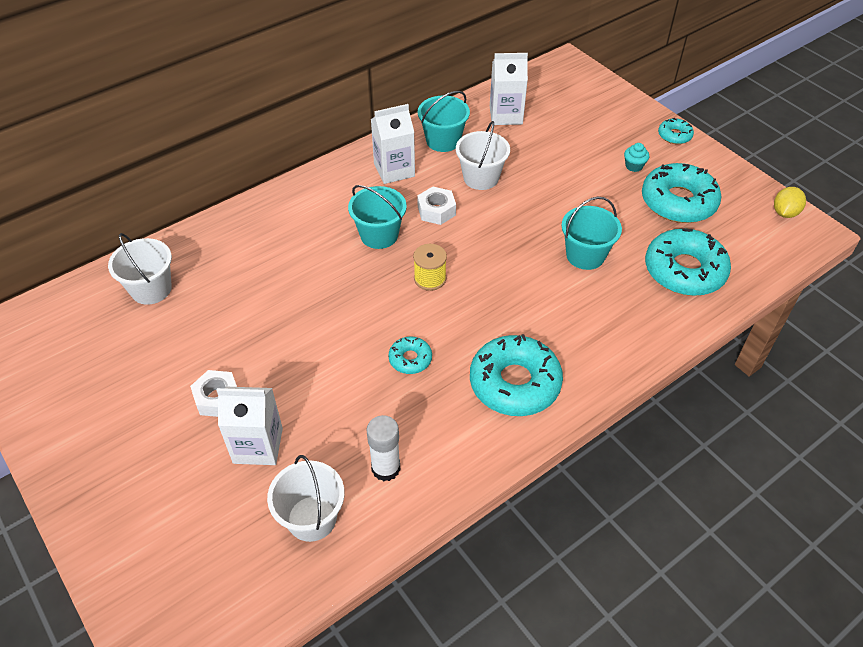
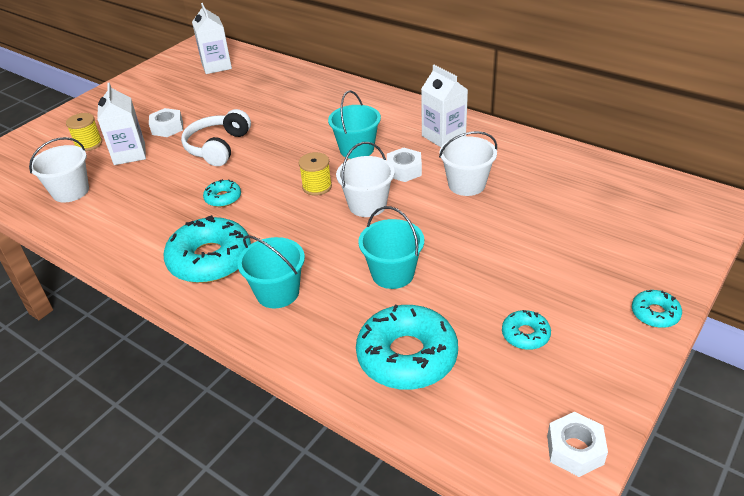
camera: 75 degrees right, 10 degrees down
(151, 289) = (257, 77): white bucket -> white bucket (367, 205)
(199, 495) = (88, 144): none -> yellow spool
(300, 351) = (218, 147): none -> white headphones
(386, 468) = (114, 212): white glue stick -> none
(443, 141) = (504, 151): turquoise bucket -> turquoise bucket (277, 292)
(506, 115) = (577, 179): white carton -> white carton (216, 66)
(634, 166) = (565, 286): turquoise cupcake -> none
(678, 202) = (525, 335): turquoise donut -> turquoise donut, size x0.48
(784, 213) = (575, 450): yellow lemon -> white nut

